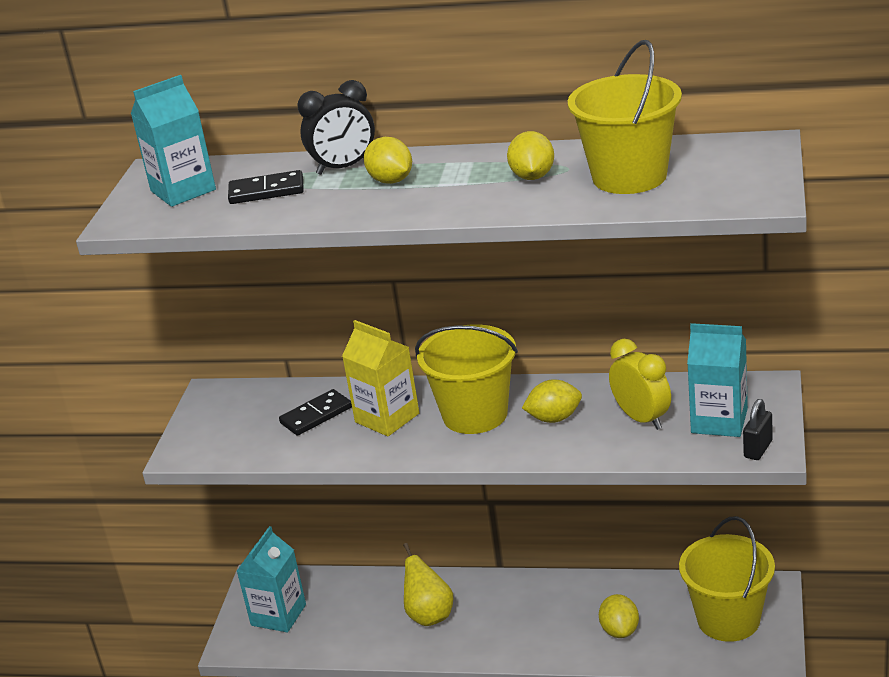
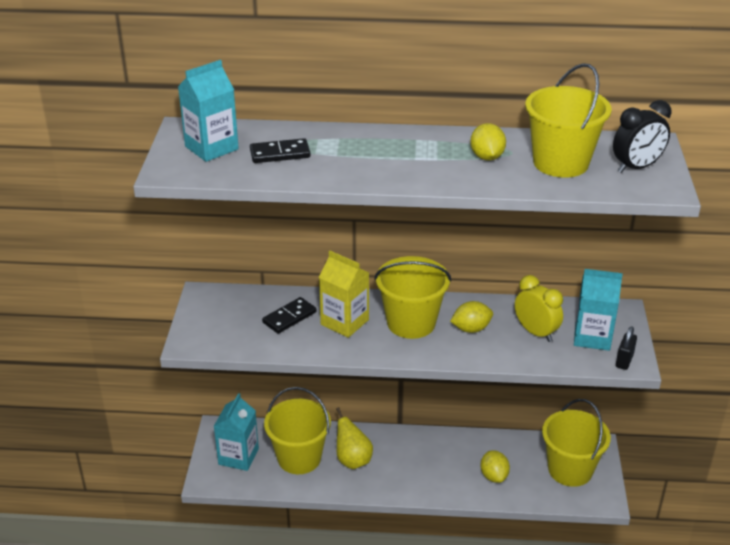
camera: 10 degrees left, 5 degrees up
(344, 167) = (337, 138): black clock -> black clock (636, 167)
(358, 614) = (299, 458): none -> yellow bucket
(391, 181) = (377, 152): yellow lemon -> none

